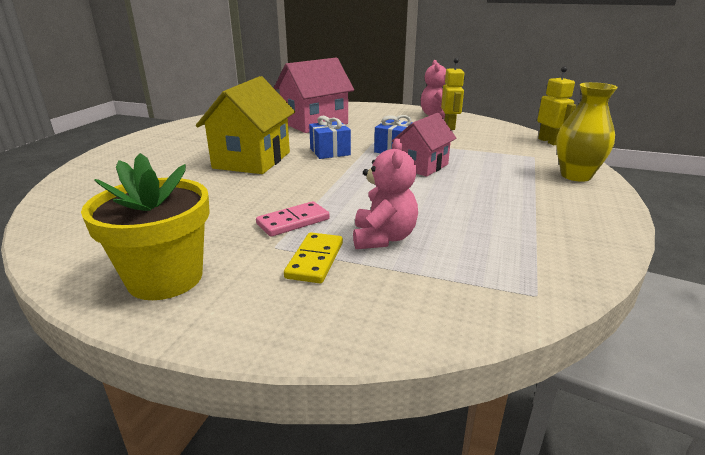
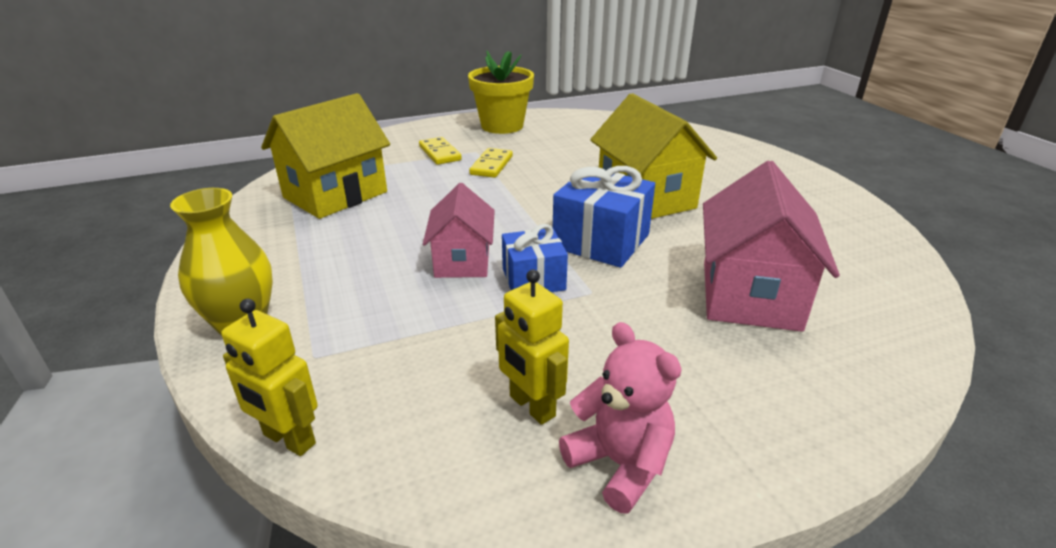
camera: 140 degrees right, 5 degrees up
(293, 222) = (491, 165): pink domino -> yellow domino
(330, 152) = (601, 241): blue gift -> blue gift, size x1.54
(383, 238) = (413, 176): pink teddy bear -> none
(482, 245) = (335, 195): none -> yellow house

